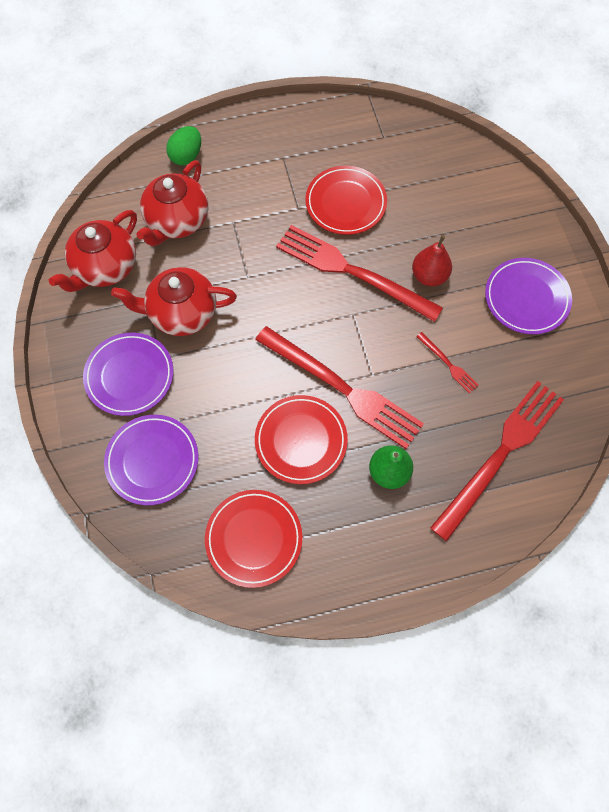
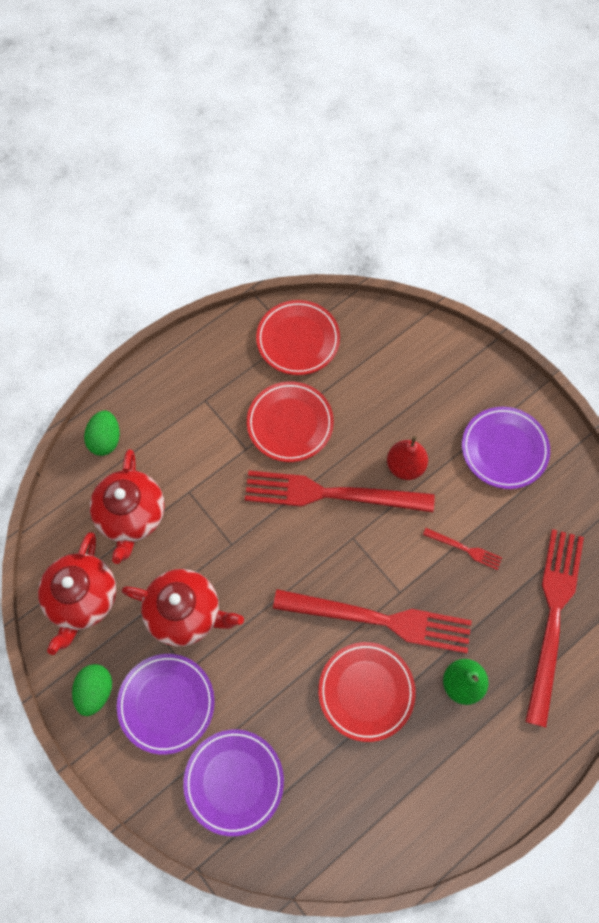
camera: 25 degrees left, 0 degrees up
(78, 341) = (95, 691): none -> green egg
(182, 313) = (185, 613): red teapot -> red teapot turned 135 degrees counterclockwise
(254, 538) = (370, 812): red plate -> red plate (298, 340)

